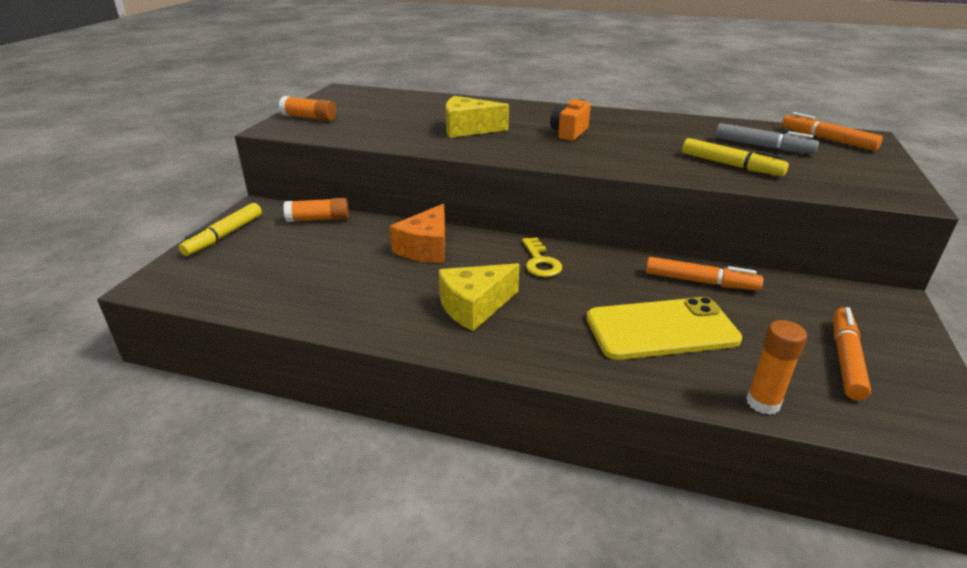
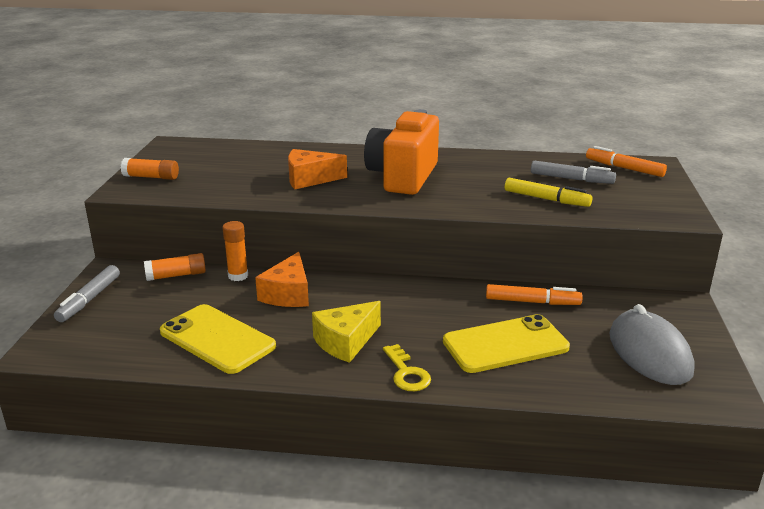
camera: 10 degrees left, 5 degrees down
(224, 236) = (89, 299): yellow marker -> grey marker
(336, 289) = (217, 339): none -> yellow phone
(468, 129) = (310, 179): yellow cheese -> orange cheese
(540, 262) = (394, 297): yellow key -> yellow key (407, 373)
(569, 133) = (403, 177): orange camera -> orange camera, size x2.17
(763, 403) = (589, 392): orange glue stick -> orange glue stick (238, 276)
(845, 359) = (649, 353): orange marker -> grey mouse

